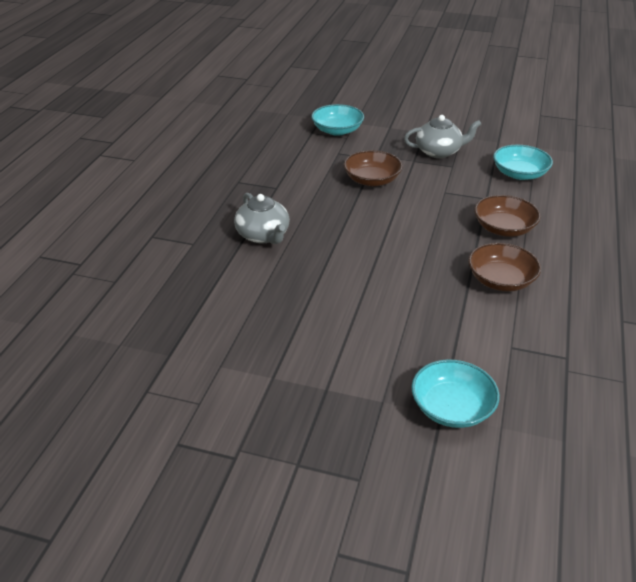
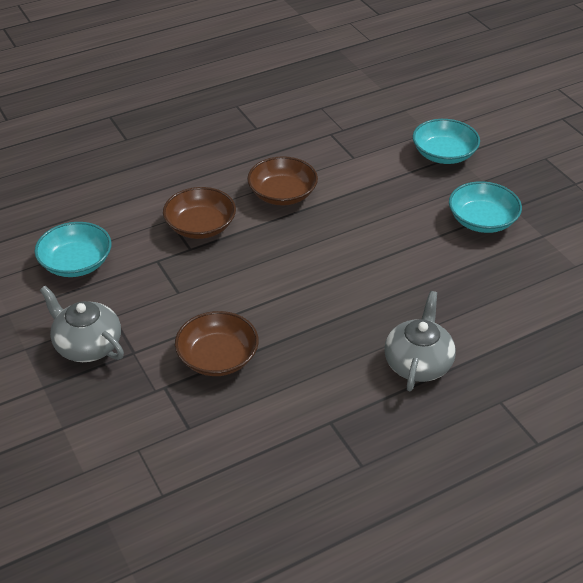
camera: 135 degrees left, 5 degrees up
(337, 130) = (127, 473): turquoise bowl -> turquoise bowl (482, 220)

